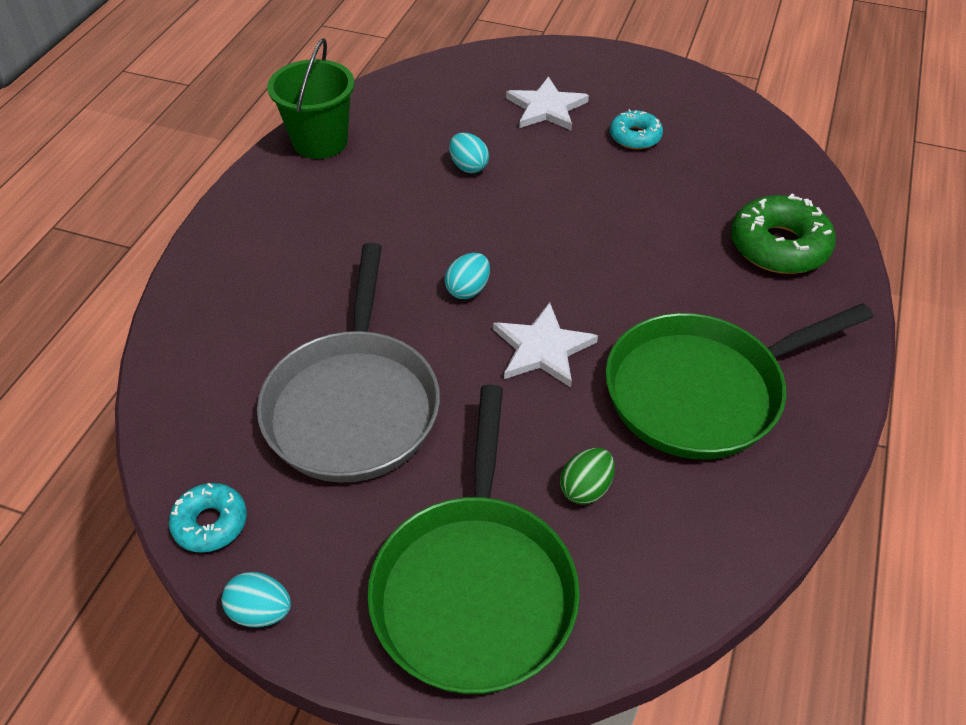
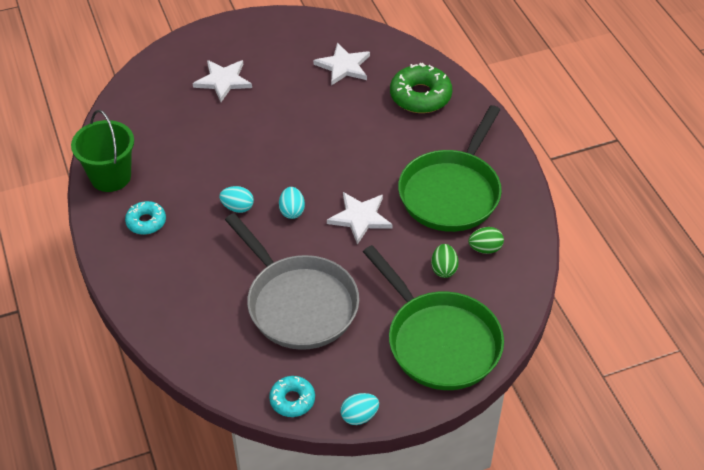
camera: 40 degrees left, 0 degrees up
(468, 166) = (217, 142): turquoise egg -> turquoise egg (237, 207)
(635, 137) = (291, 72): turquoise donut -> turquoise donut (146, 222)
(675, 500) = (485, 249): none -> green egg
(709, 161) = (343, 66): none -> white star

